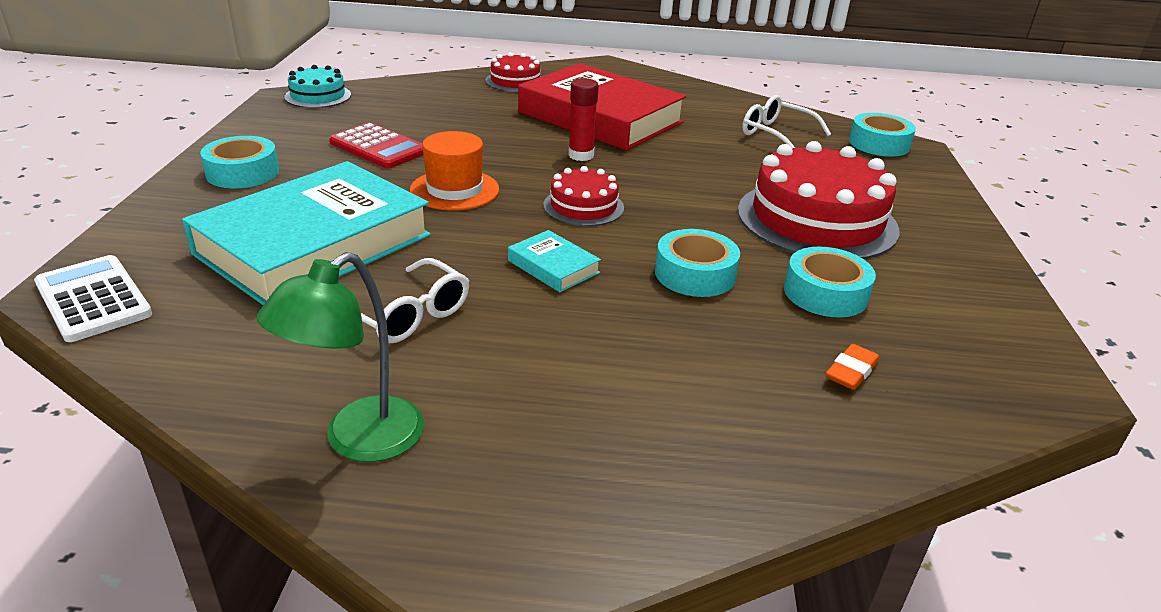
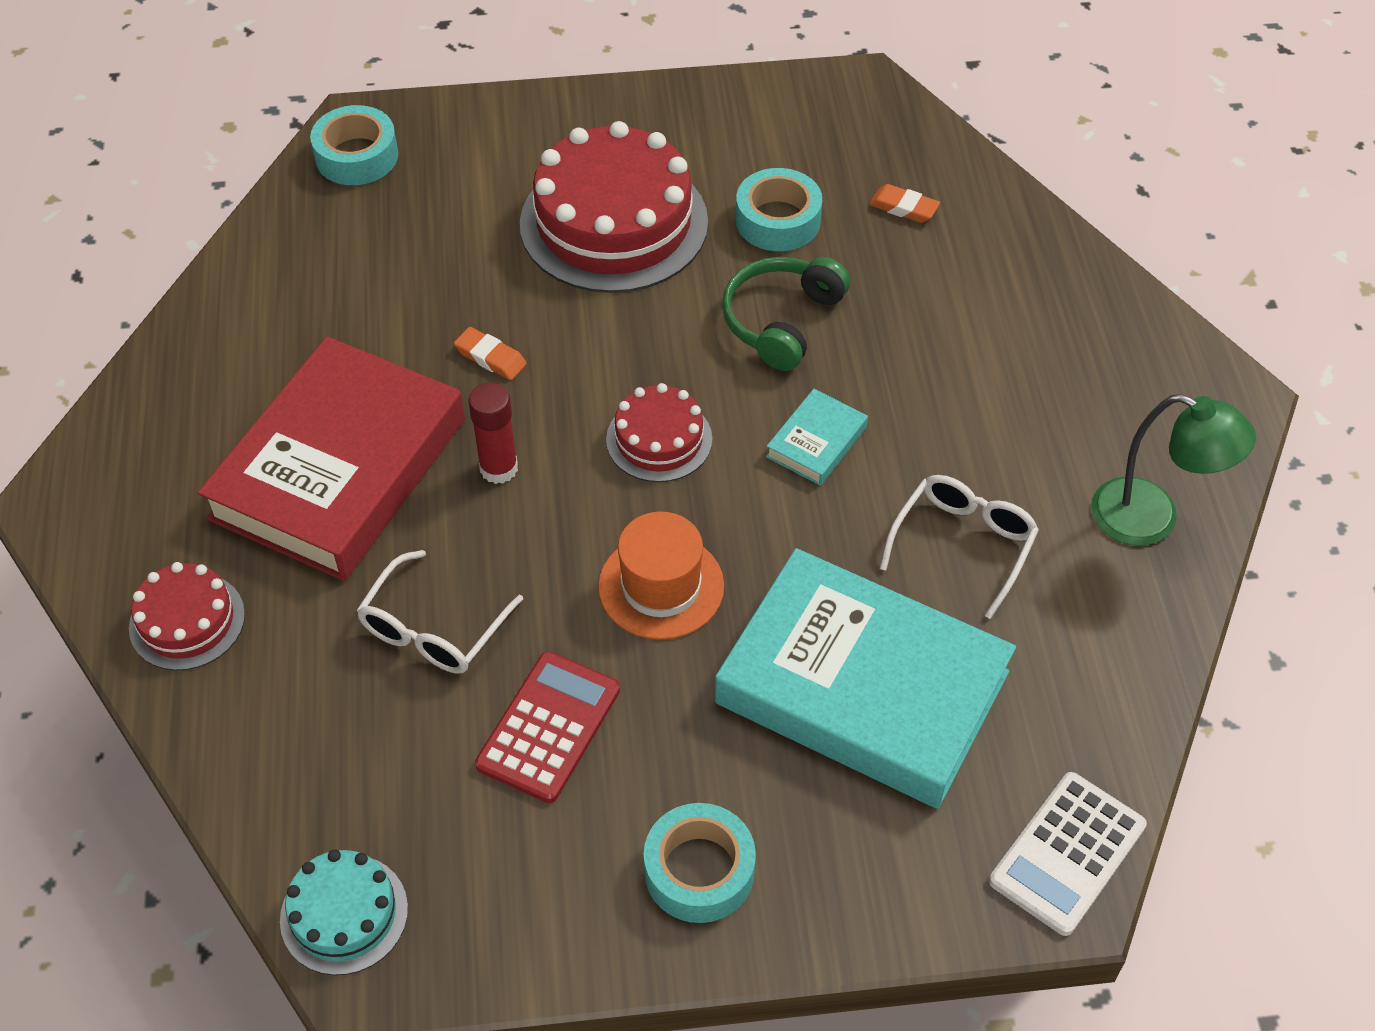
camera: 100 degrees left, 20 degrees up
(679, 163) = (490, 357): none -> orange eraser
(695, 274) = (782, 321): turquoise tape -> green headphones
(776, 134) = (351, 260): white glasses -> white glasses (433, 629)

